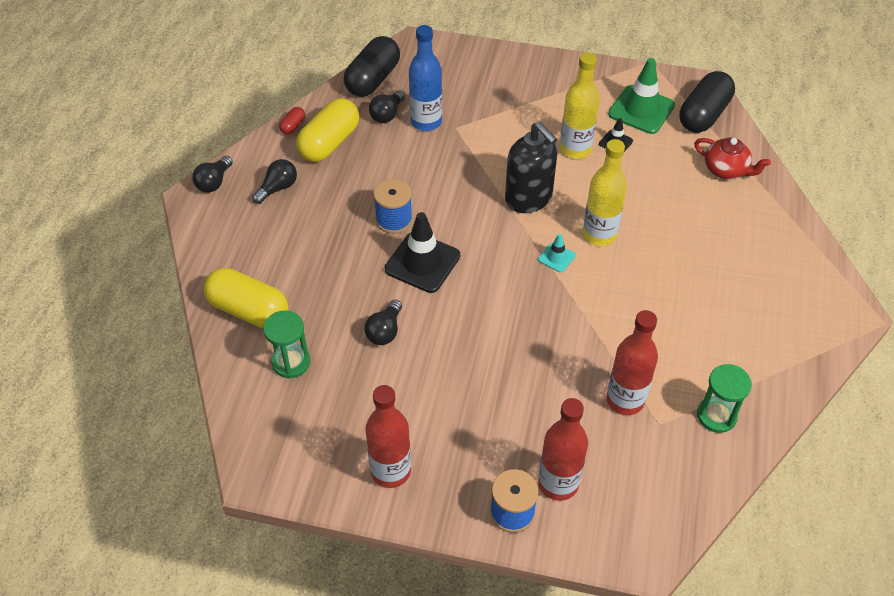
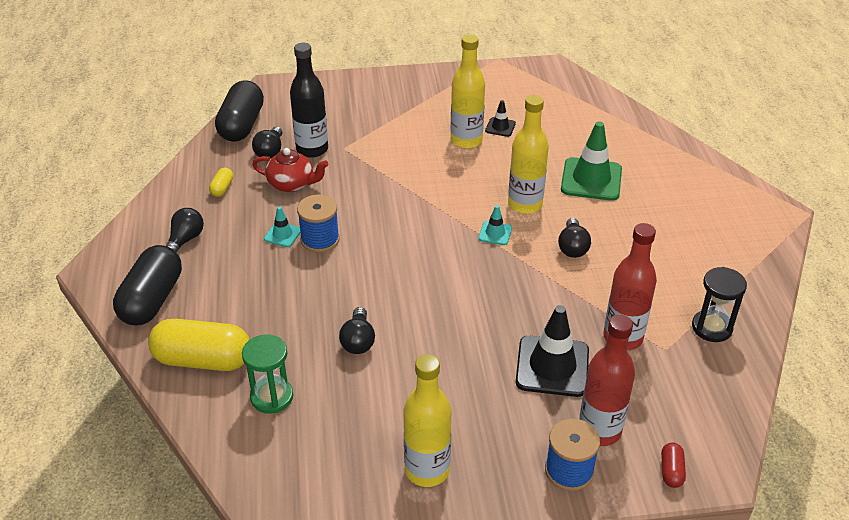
camera: 20 degrees left, 10 degrees down
(214, 182) = (113, 251): black light bulb -> black light bulb (572, 247)
(293, 126) = (177, 182): red capsule -> red capsule (671, 471)
(329, 143) = (222, 188): yellow capsule -> yellow capsule, size x0.44
(363, 205) = (282, 235): none -> turquoise traffic cone
(391, 471) = (427, 470): red bottle -> yellow bottle
(422, 262) = (367, 270): black traffic cone -> black traffic cone (552, 366)
(426, 122) = (312, 149): blue bottle -> black bottle
(529, 198) = (443, 190): black soap dispenser -> none
(641, 110) = (509, 97): green traffic cone -> green traffic cone (591, 179)
(703, 115) = (566, 89): black capsule -> black capsule (152, 300)
(716, 416) = (712, 327): green hourglass -> black hourglass
(726, 170) = (609, 127): red teapot -> red teapot (292, 184)

